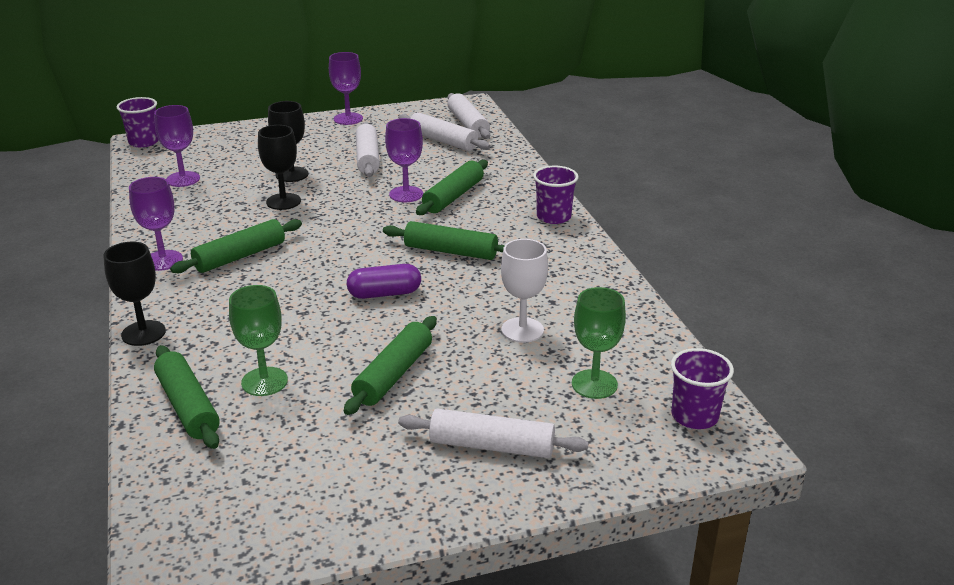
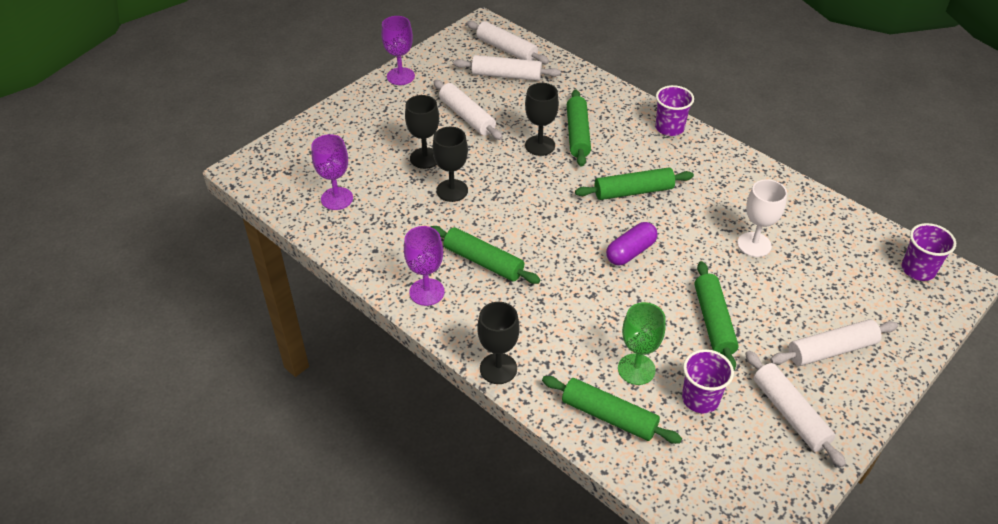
camera: 30 degrees left, 15 degrees up
(144, 142) = (246, 168): purple cup -> purple cup (700, 399)
(240, 256) = (483, 262): green rolling pin -> green rolling pin turned 75 degrees counterclockwise
(370, 480) = (790, 414): none -> white rolling pin
(406, 194) = (540, 145): purple goblet -> black goblet
(594, 384) = (840, 271): green goblet -> none

